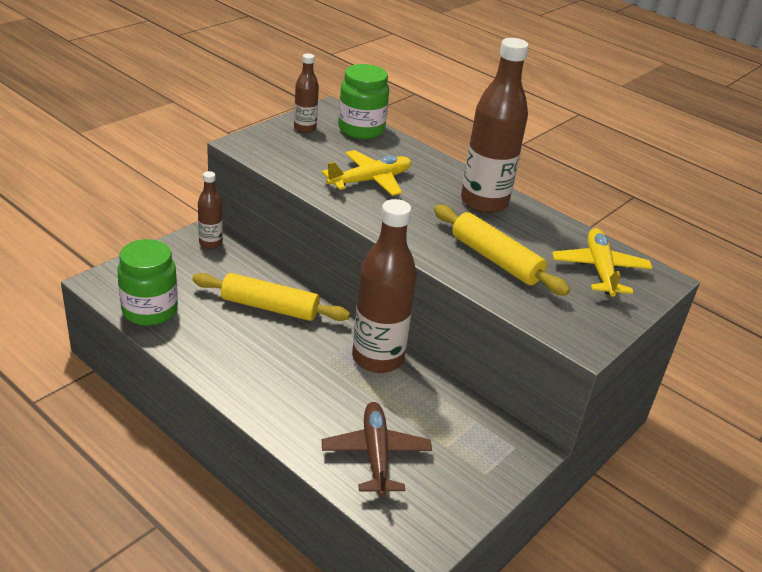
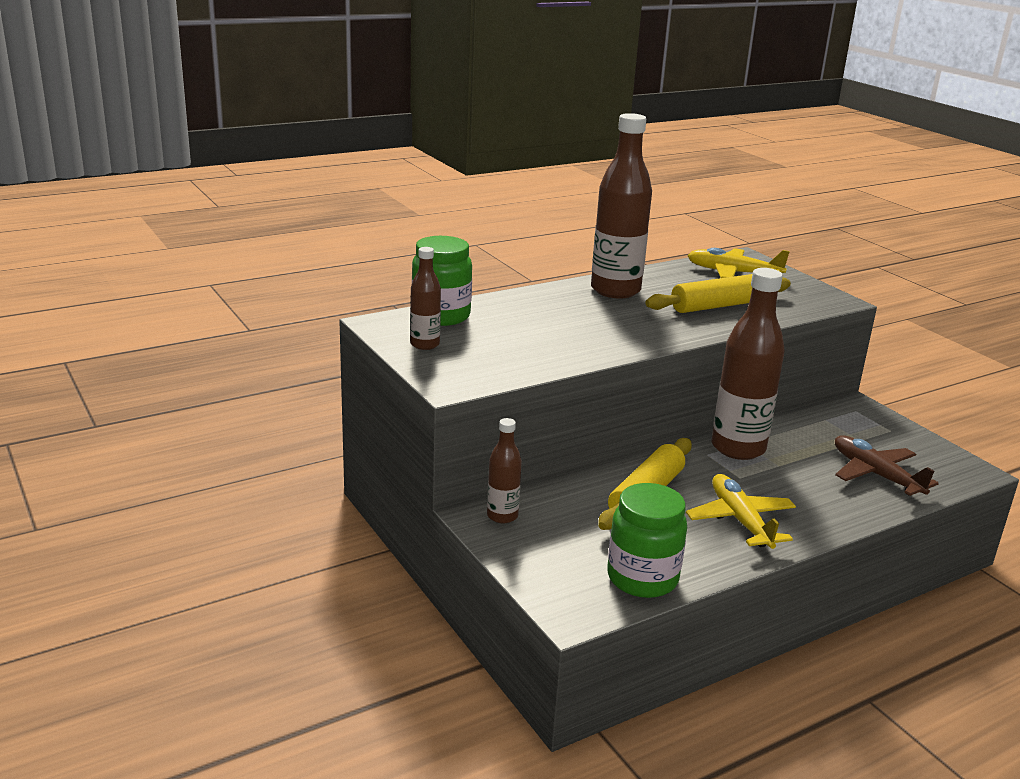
camera: 70 degrees left, 10 degrees down
(370, 180) = (561, 331): yellow plane -> yellow plane (740, 520)
(375, 454) = (876, 475): brown plane -> brown plane turned 45 degrees clockwise

